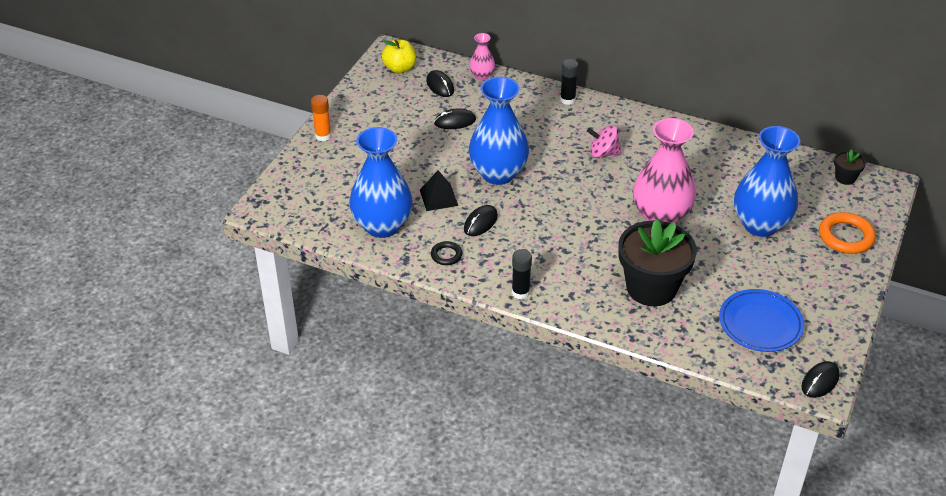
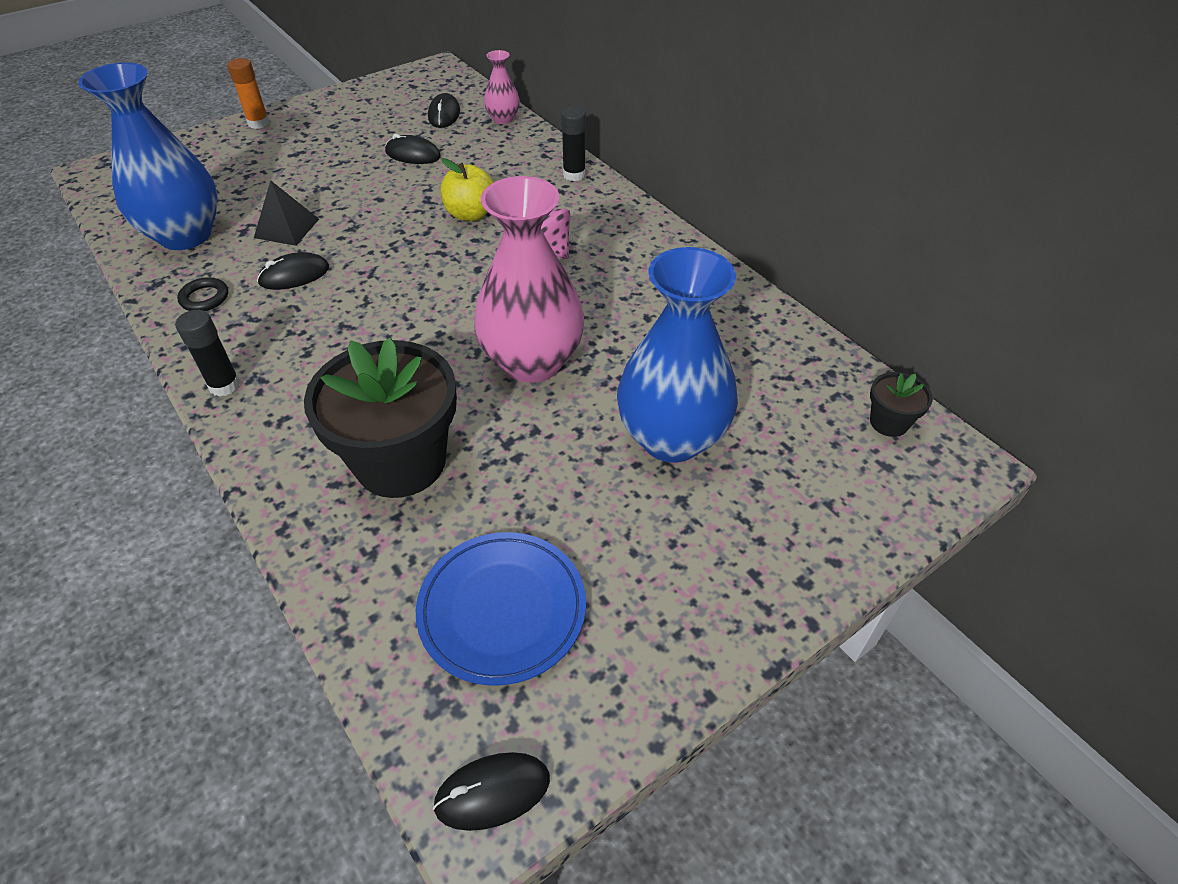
camera: 30 degrees right, 5 degrees up
(400, 68) = (423, 86): yellow apple -> yellow apple (470, 214)
(498, 173) = (388, 227): blue vase -> none
(846, 236) = (803, 522): orange ring -> none

